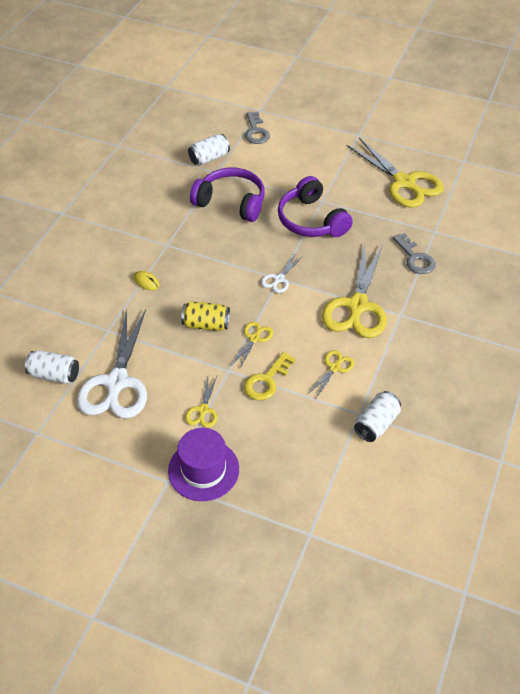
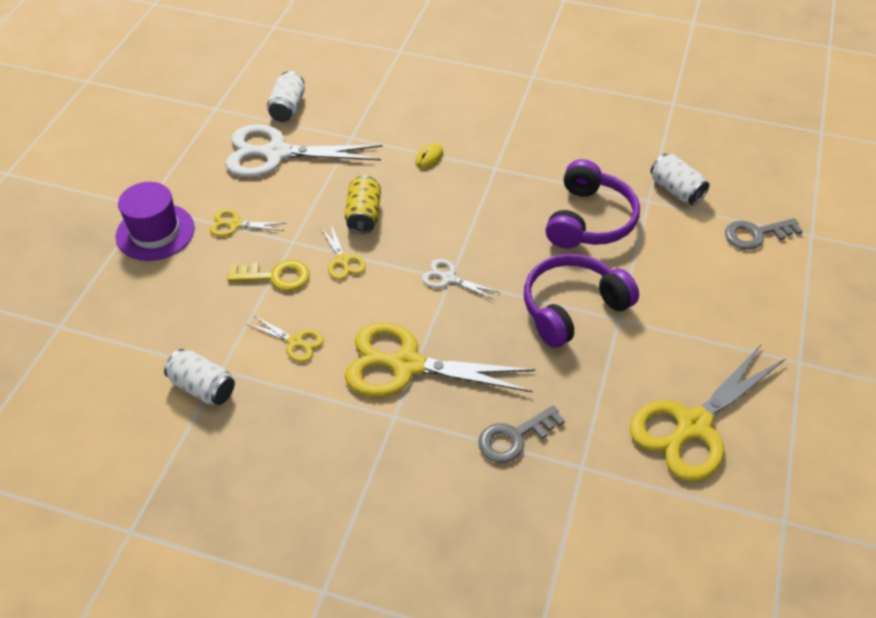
camera: 85 degrees right, 0 degrees up
(254, 338) = (343, 260): yellow scissors -> yellow scissors turned 45 degrees clockwise
(267, 381) = (276, 276): yellow key -> yellow key turned 150 degrees clockwise

